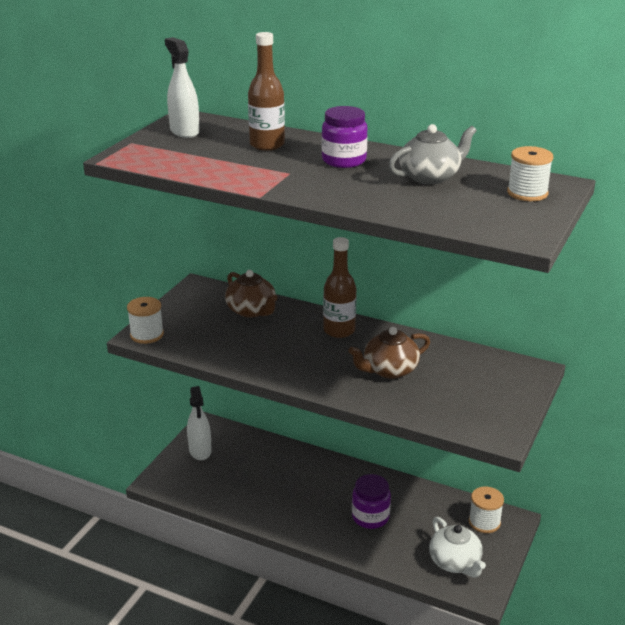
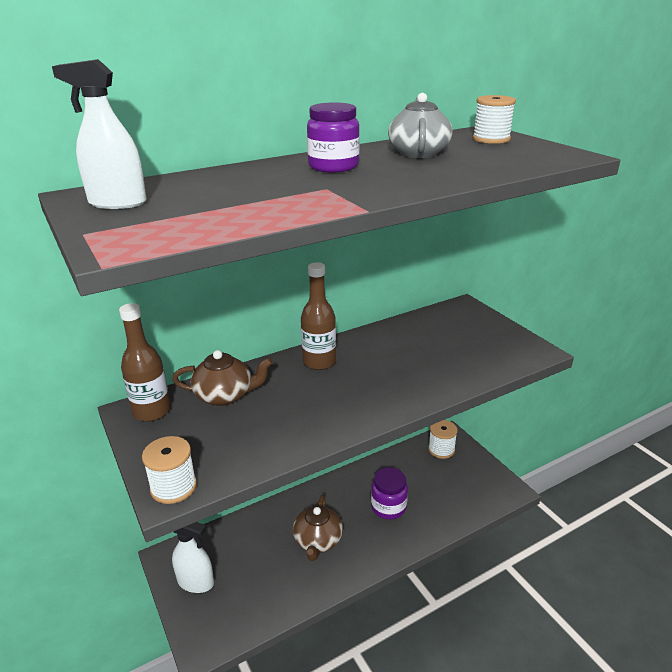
camera: 55 degrees left, 0 degrees up
(267, 145) = (237, 181): brown bottle -> brown bottle (152, 411)
(389, 370) = (406, 362): brown teapot -> brown teapot (318, 541)
(455, 562) = (472, 486): white teapot -> none

